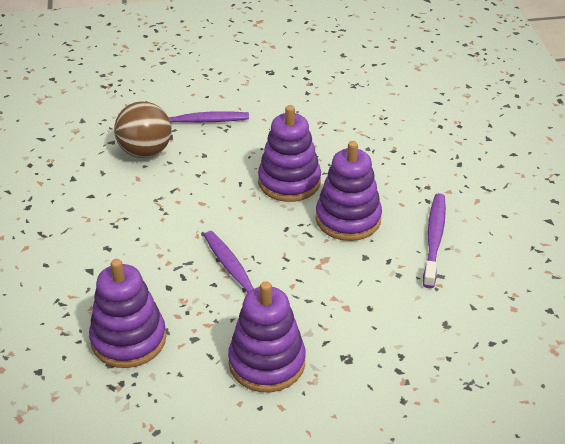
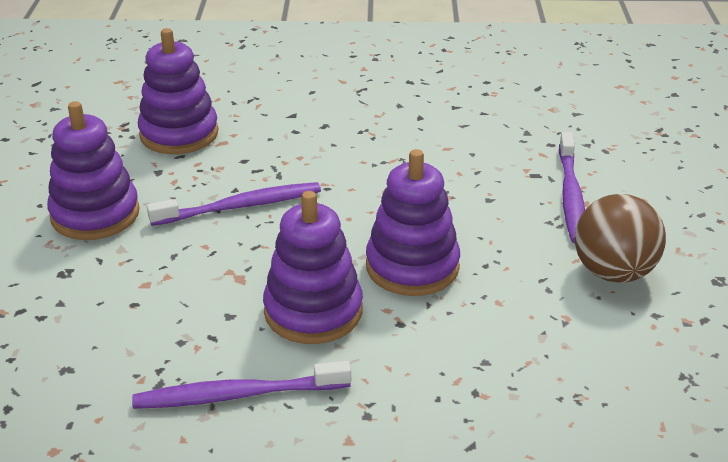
camera: 100 degrees right, 5 degrees down
(145, 152) = (501, 155): brown ball -> brown ball (613, 272)
(434, 239) = (237, 395): purple toothbrush -> purple toothbrush turned 150 degrees clockwise

